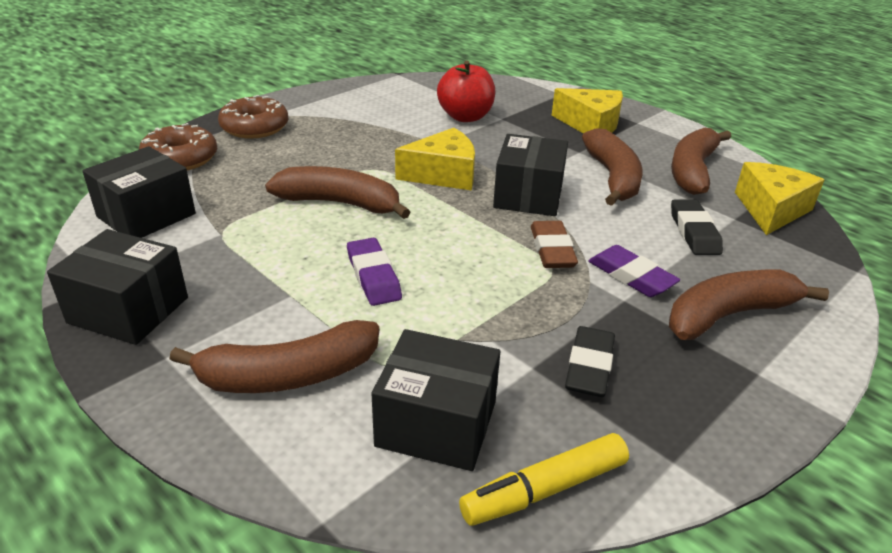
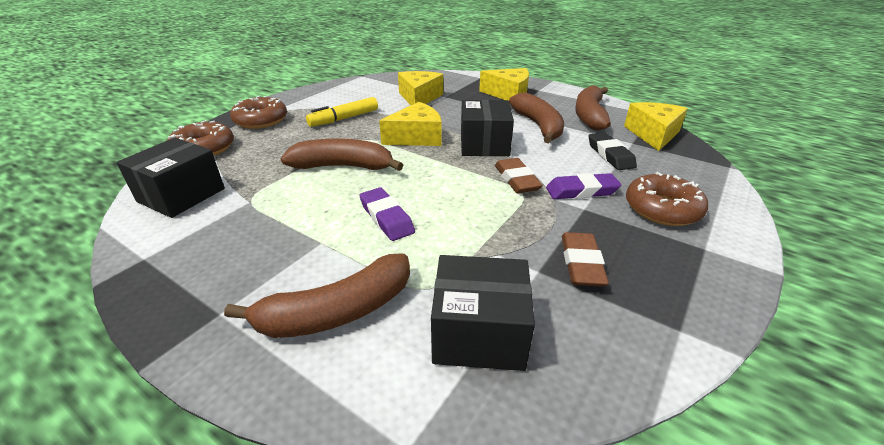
camera: 10 degrees left, 0 degrees up
(128, 310) = (177, 276): black box -> none
(465, 117) = (419, 98): red apple -> yellow cheese
(545, 489) = (592, 375): yellow marker -> yellow marker (344, 118)
(589, 367) = (581, 263): black eraser -> brown eraser
(631, 276) = (581, 191): purple eraser -> purple eraser turned 45 degrees counterclockwise
(728, 315) = (662, 209): brown banana -> brown donut

